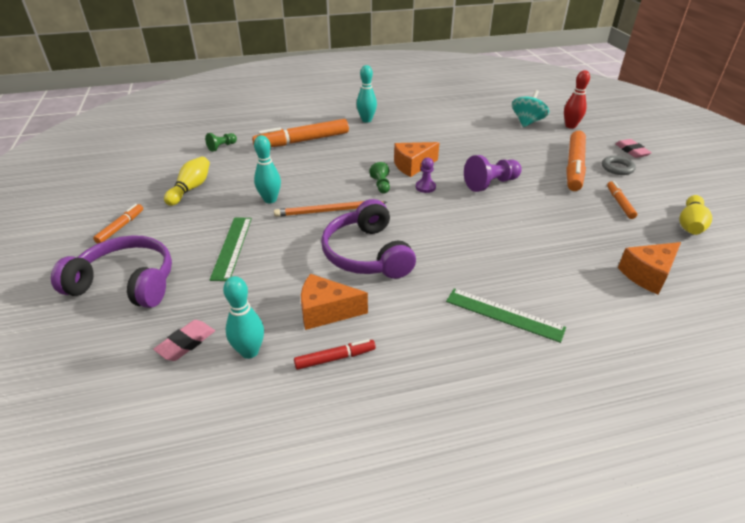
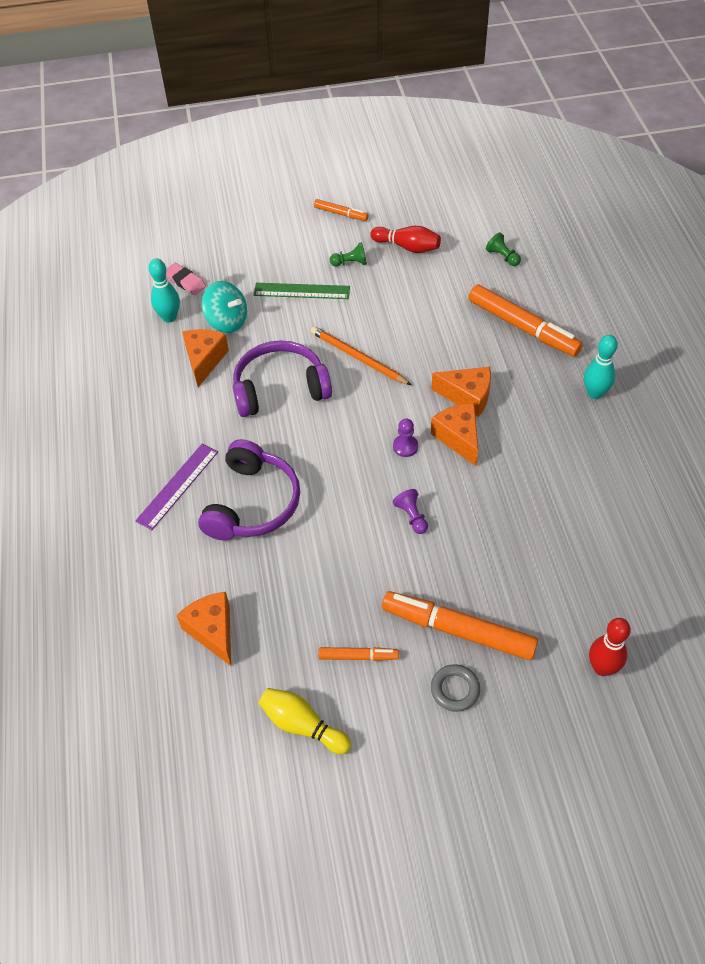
camera: 95 degrees right, 15 degrees up
(126, 283) = (260, 235): purple headphones -> purple headphones (252, 503)
(191, 188) = (407, 247): yellow bowling pin -> red bowling pin
(270, 200) = (383, 309): turquoise bowling pin -> none
(302, 141) = (523, 327): orange marker -> orange marker turned 150 degrees clockwise
(329, 211) = (358, 358): orange pencil -> orange pencil turned 45 degrees counterclockwise
(335, 358) = (151, 367): red marker -> none
(372, 162) = (467, 396): none -> orange cheese
(381, 185) = (411, 404): green pawn -> green pawn (350, 263)
(491, 184) = (412, 516): purple pawn -> purple pawn, size x0.58
(504, 314) = (177, 486): green ruler -> purple ruler
(527, 122) = (610, 604): turquoise spinning top -> turquoise spinning top (227, 321)
(631, 151) = (513, 734): pink eraser -> none

